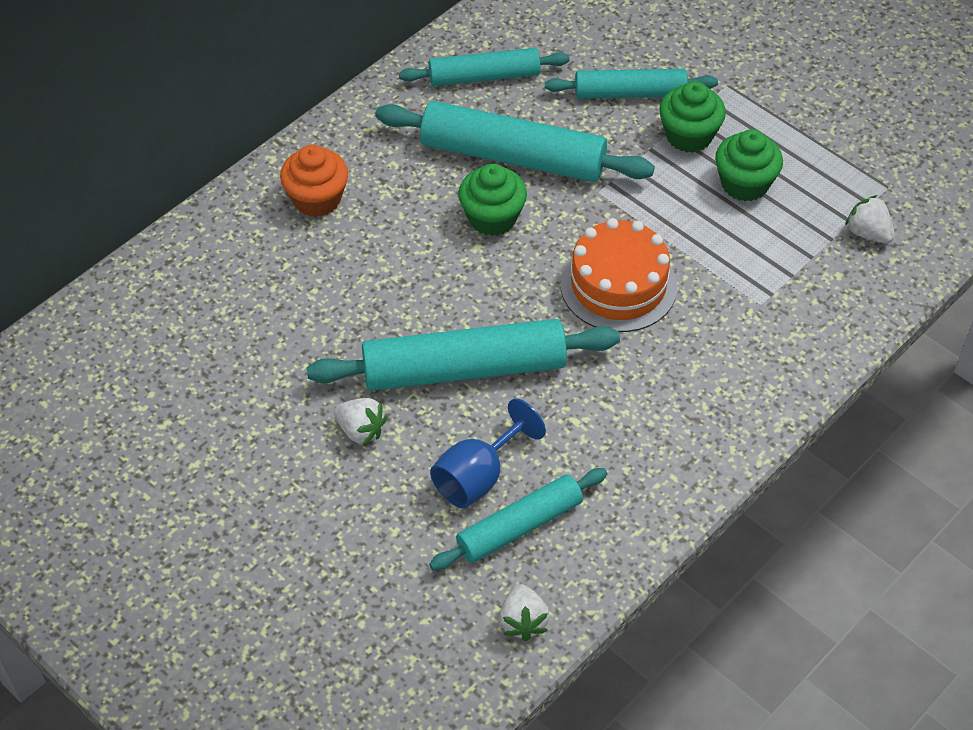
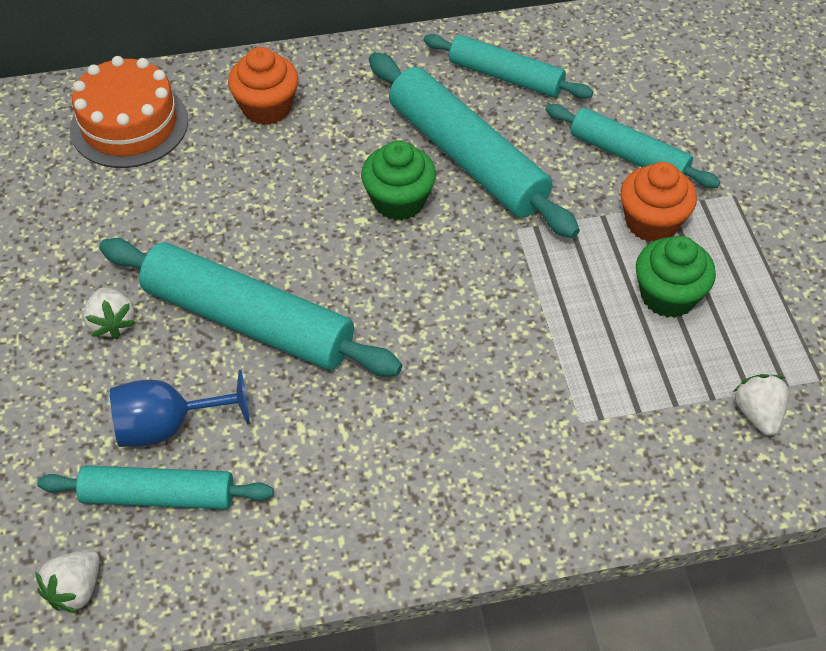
camera: 35 degrees right, 0 degrees up
(618, 285) = (457, 324): orange cake -> orange cake (129, 125)
(689, 135) = (651, 222): green cupcake -> orange cupcake

